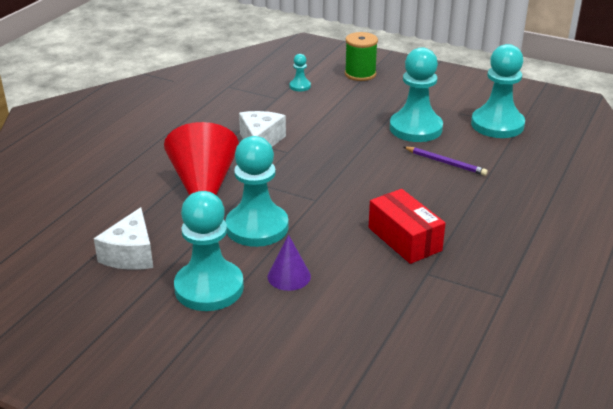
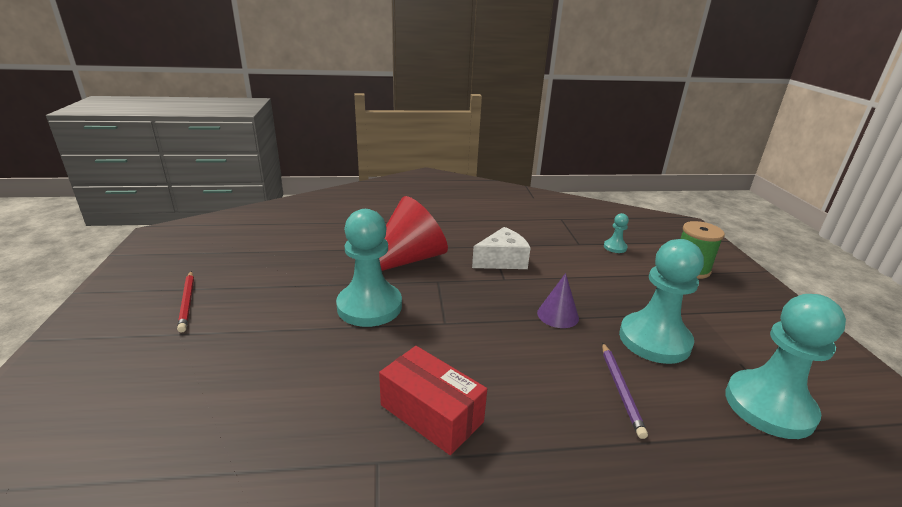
camera: 55 degrees right, 5 degrees down
(131, 254) = (286, 264): white cheese -> none
(138, 328) = (187, 302): none -> red pencil
(209, 288) = (260, 315): turquoise pawn -> none
(289, 276) = (304, 353): purple cone -> purple cone (558, 315)
(404, 239) = (431, 413): red box -> red box turned 75 degrees counterclockwise

